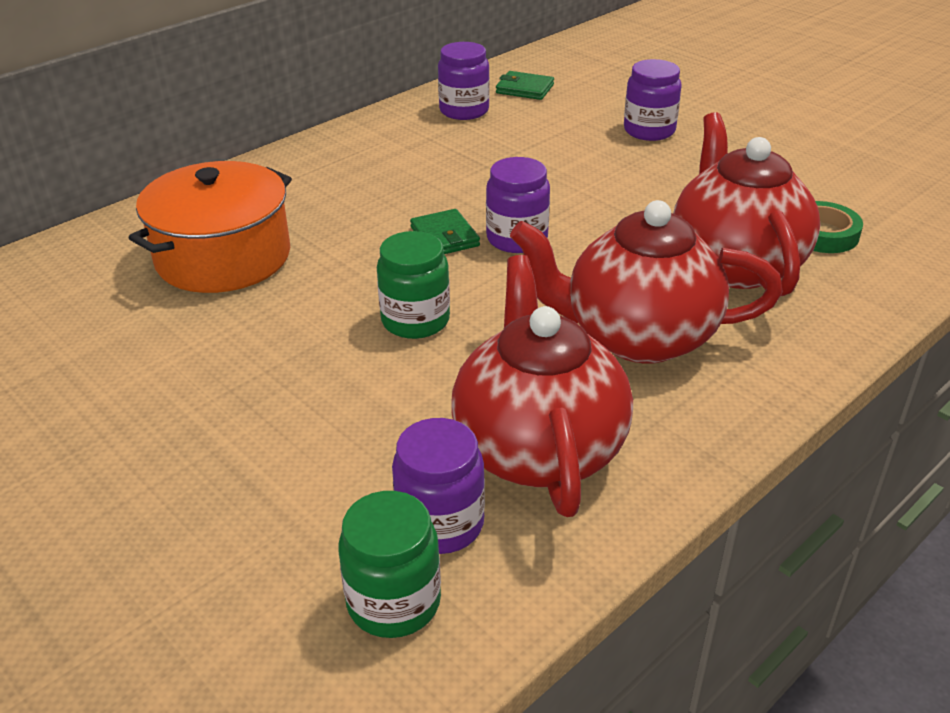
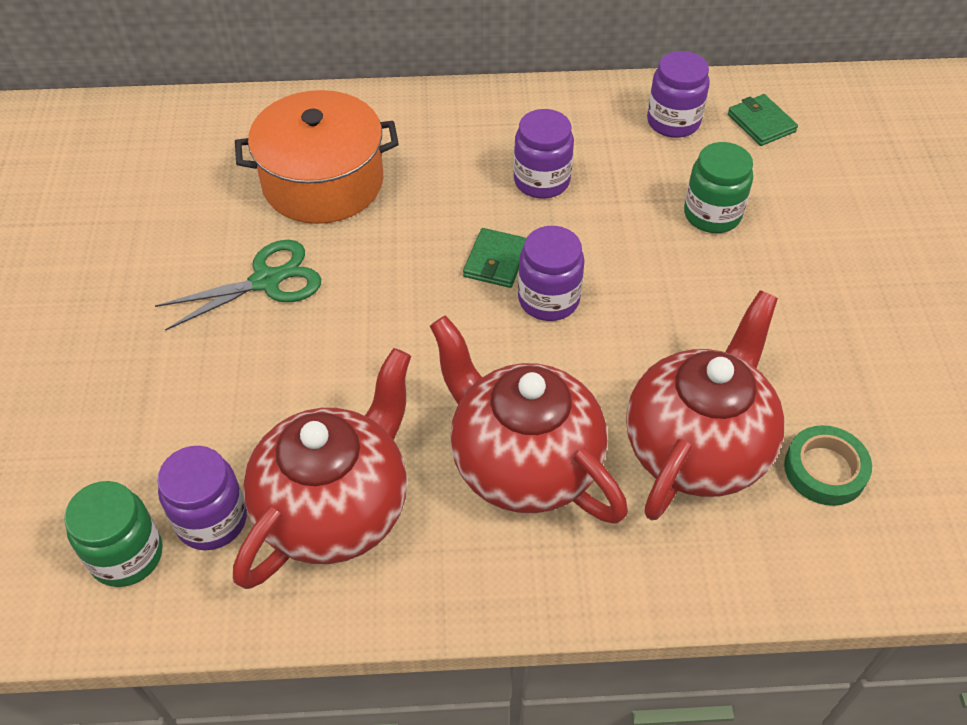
camera: 40 degrees right, 15 degrees up
(259, 341) = (266, 281): none -> green scissors
(415, 320) = (383, 332): green jar -> green jar (712, 214)
(649, 130) = (817, 243): purple jar -> purple jar (541, 181)

